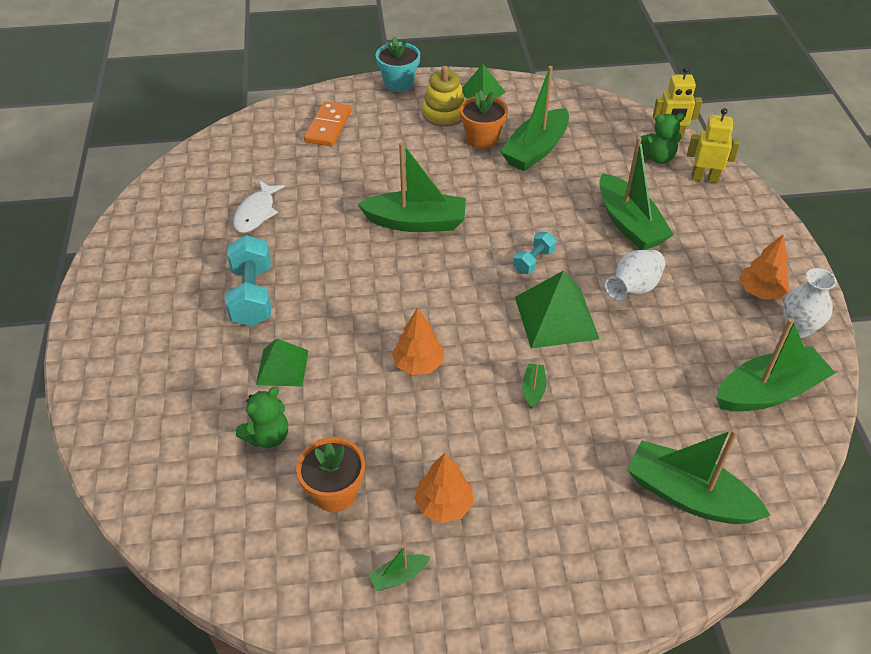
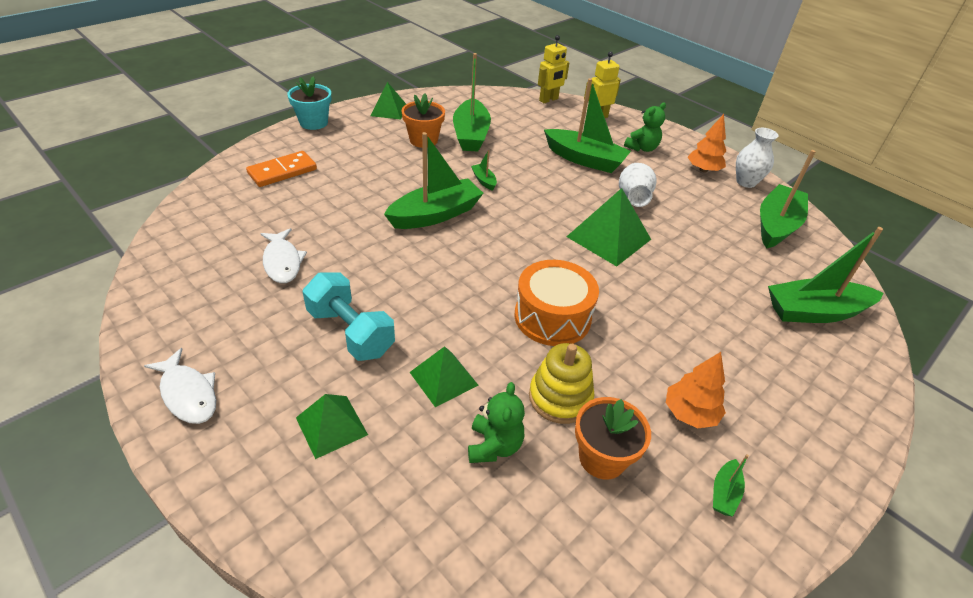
camera: 40 degrees left, 5 degrees down
(114, 287) = (188, 394): none -> white fish
(177, 359) = (331, 426): none -> green pyramid
(328, 126) = (282, 171): orange domino -> orange domino turned 75 degrees clockwise
(418, 364) = (552, 317): orange tree -> orange drum
(444, 113) = (374, 132): yellow stacking toy -> yellow stacking toy (560, 397)
(533, 261) = (551, 207): turquoise dumbbell -> none
(533, 389) = (650, 294): green boat -> green boat (484, 181)
(658, 157) = (556, 114): green teddy bear -> green teddy bear (642, 148)

